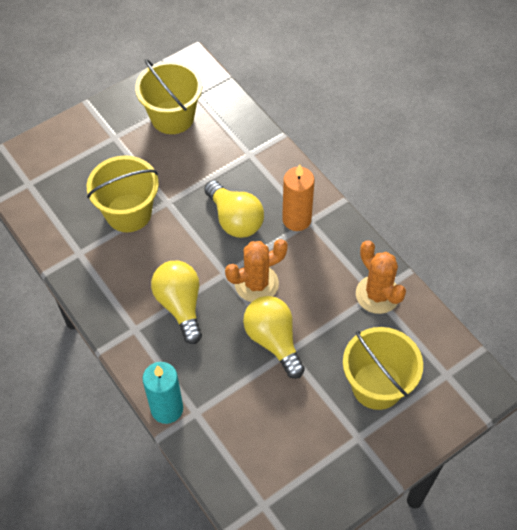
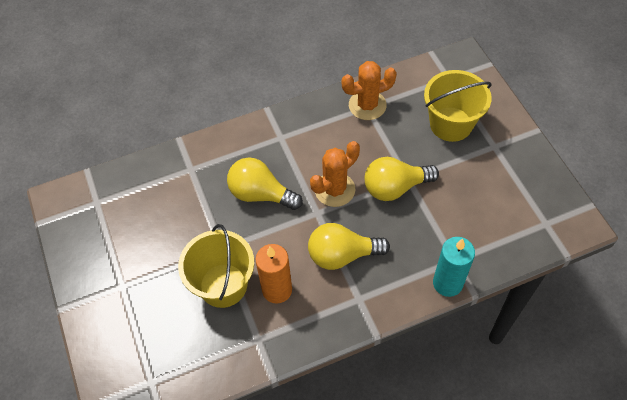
camera: 75 degrees left, 0 degrees up
(172, 117) = (118, 227): yellow bucket -> none
(235, 219) = (261, 194): yellow light bulb -> yellow light bulb turned 135 degrees counterclockwise
(256, 284) = (334, 189): orange cactus -> orange cactus turned 60 degrees clockwise
(296, 219) = (275, 146): orange candle -> orange candle (277, 290)

